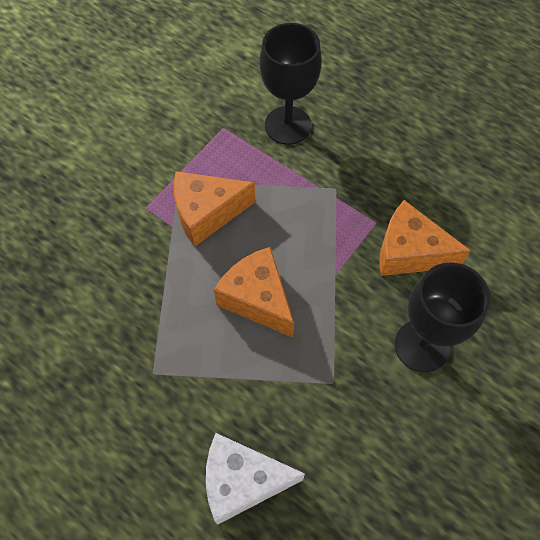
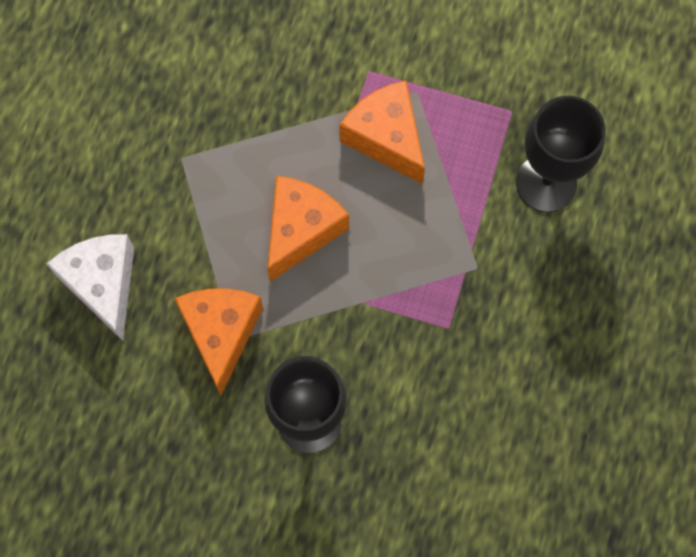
camera: 70 degrees right, 10 degrees up
(409, 252) = (422, 377): orange cheese -> orange cheese (221, 333)

